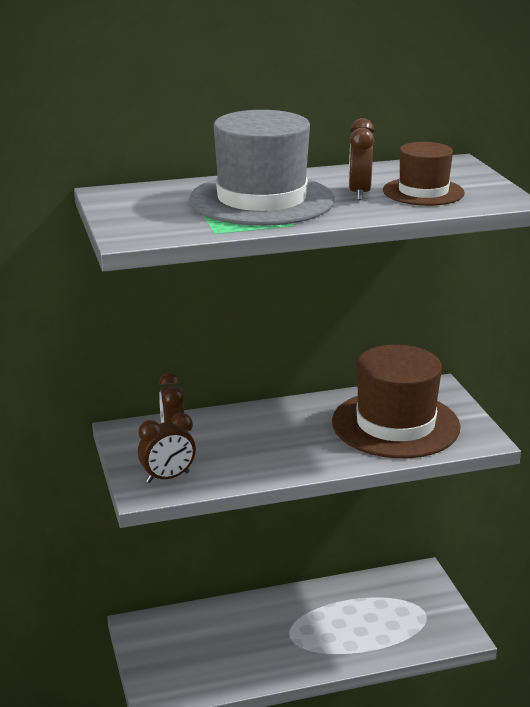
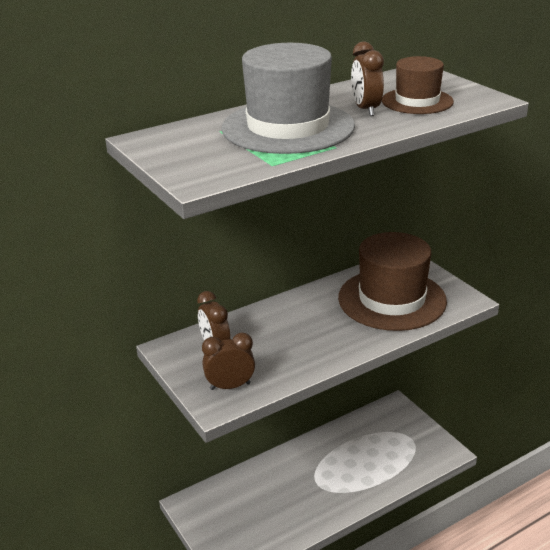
camera: 15 degrees left, 5 degrees up
(168, 477) = (230, 386): brown clock -> brown clock turned 150 degrees counterclockwise

